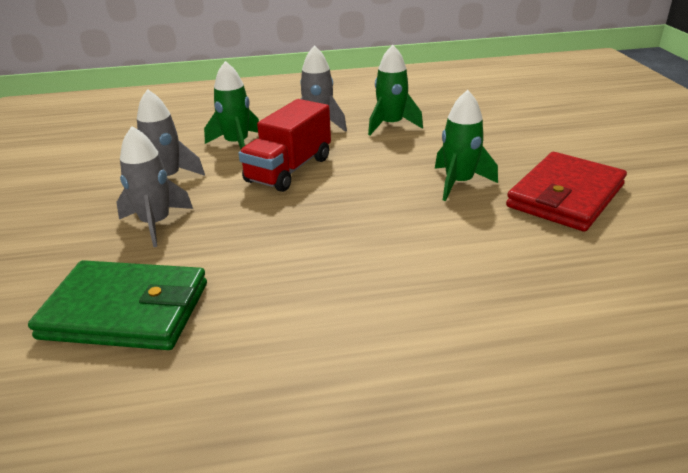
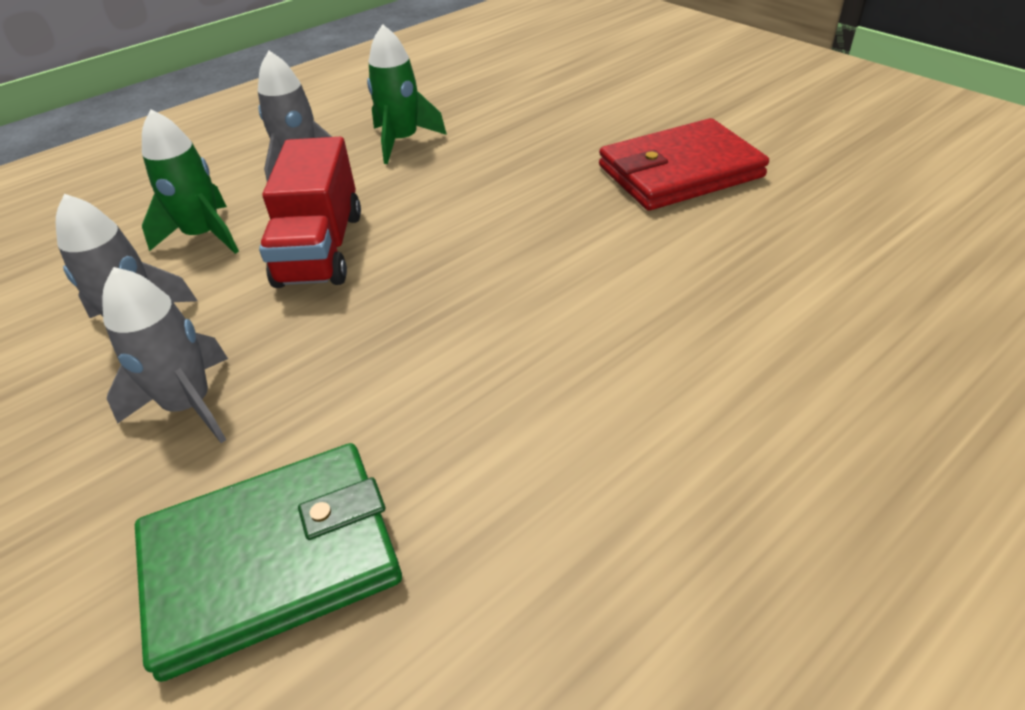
camera: 30 degrees left, 10 degrees up
(459, 183) = (554, 194): green rocket -> none
(565, 196) = (679, 171): red wallet -> red wallet turned 60 degrees clockwise

